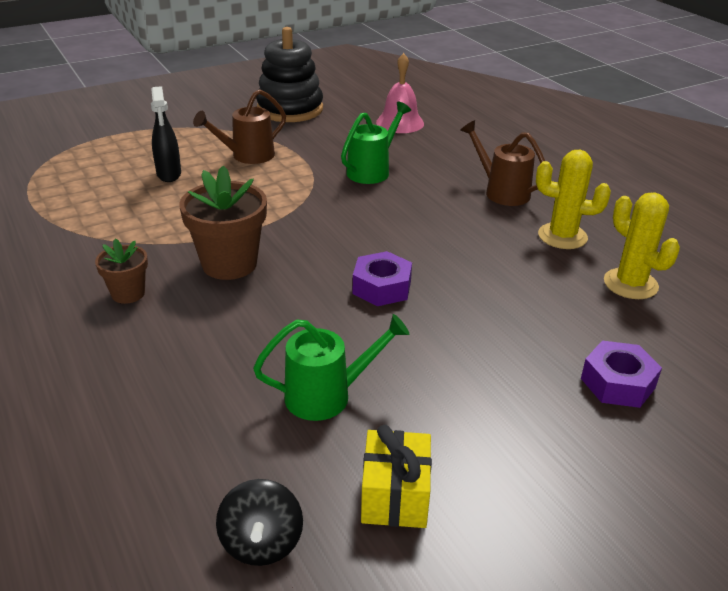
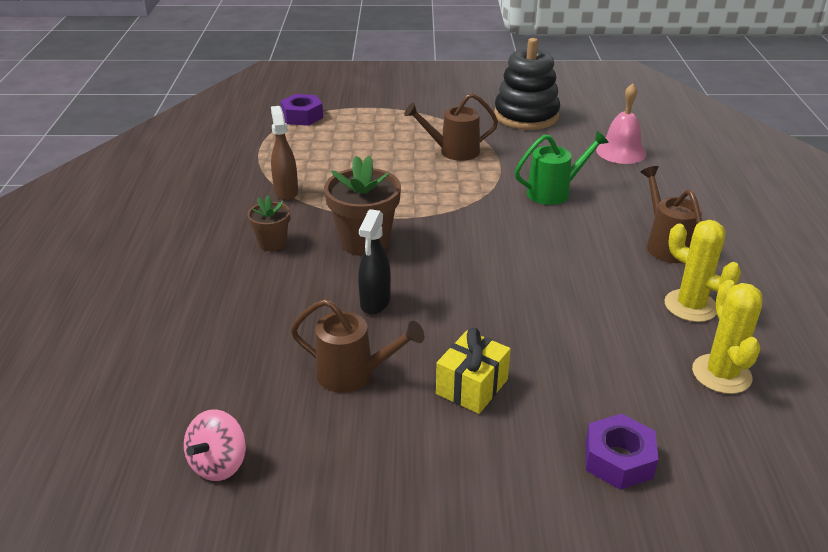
camera: 30 degrees right, 0 degrees up
(100, 237) = (286, 192): none -> brown spray bottle
(169, 174) = (377, 152): black spray bottle -> black spray bottle (375, 303)
(261, 543) = (219, 464): black spinning top -> pink spinning top
(328, 395) = (354, 374): green watering can -> brown watering can
(382, 287) = (473, 300): purple nut -> purple nut (302, 116)
(395, 496) = (340, 472): yellow gift -> yellow gift (472, 386)

